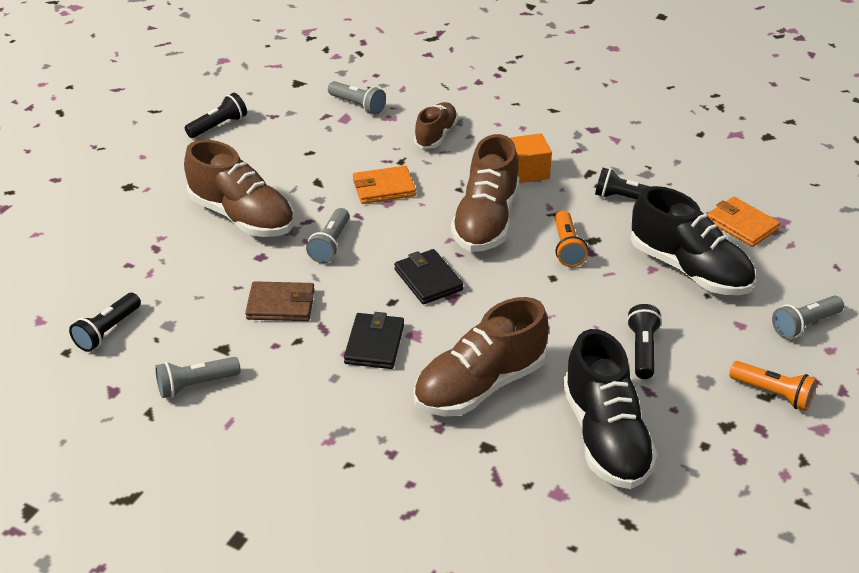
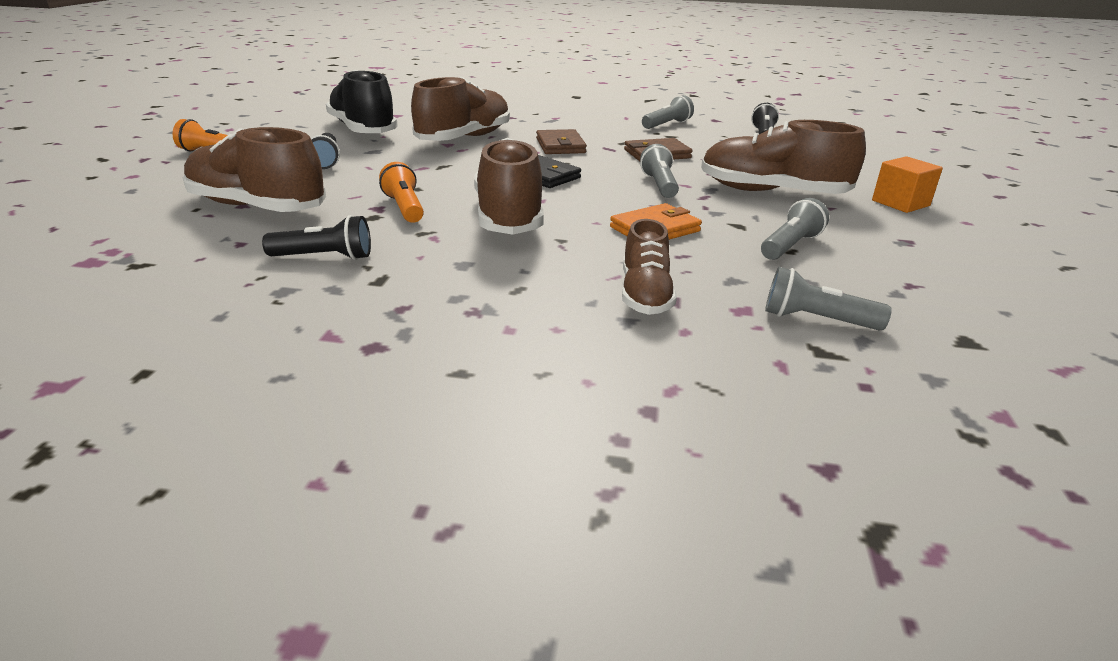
camera: 160 degrees right, 10 degrees down
(218, 126) = (953, 262): black flashlight -> none
(374, 344) = (560, 146): black wallet -> brown wallet
(528, 172) = (474, 269): orange cube -> orange cube (900, 203)
(689, 269) = (257, 207): black shoe -> brown shoe
(742, 225) = (157, 250): orange wallet -> none
(804, 325) = (145, 186): grey flashlight -> grey flashlight (790, 246)

